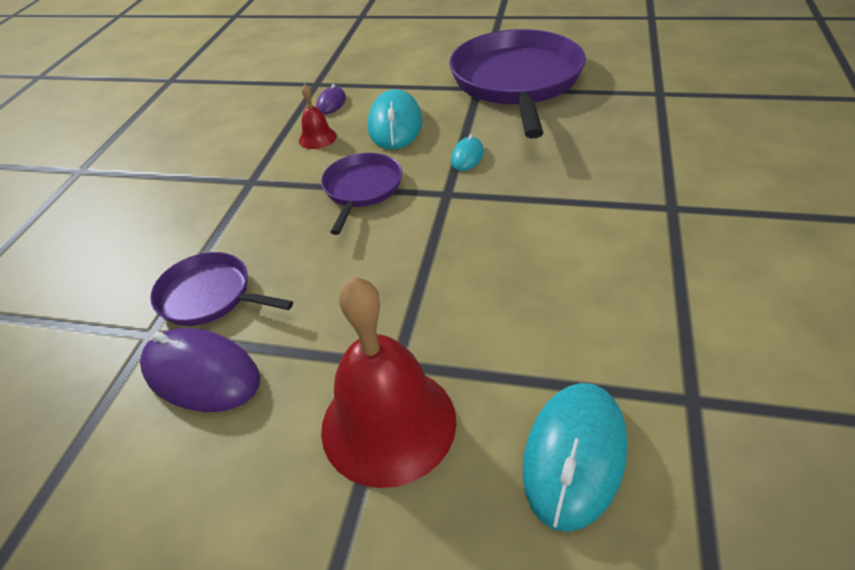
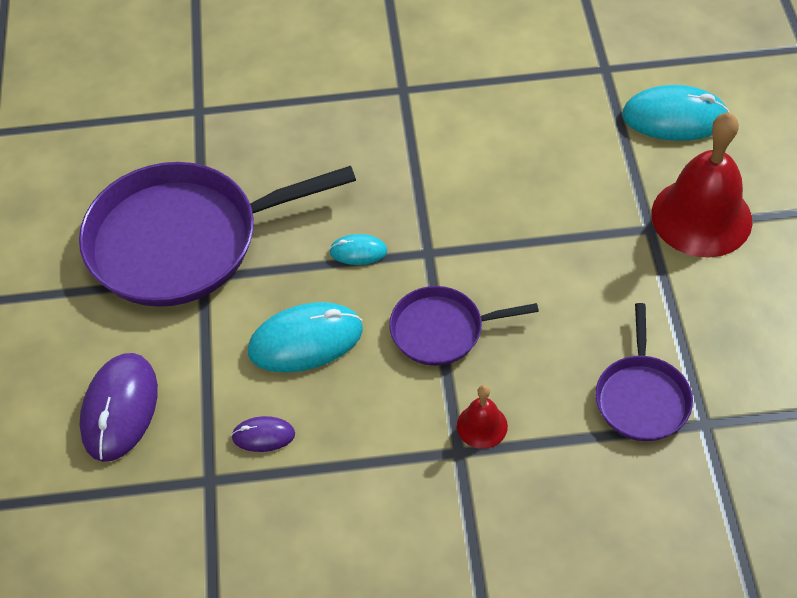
camera: 110 degrees left, 10 degrees up
(201, 373) = (722, 357): purple mouse -> purple mouse (120, 409)
(317, 138) = (352, 417): red bell -> red bell (482, 426)

